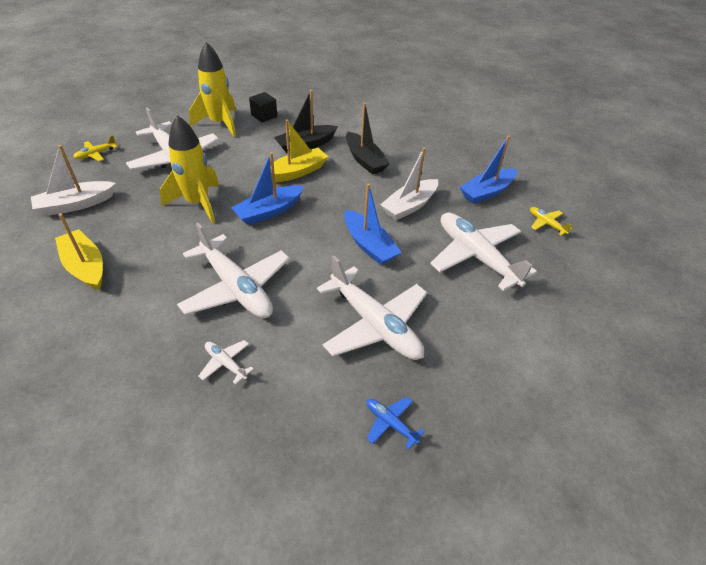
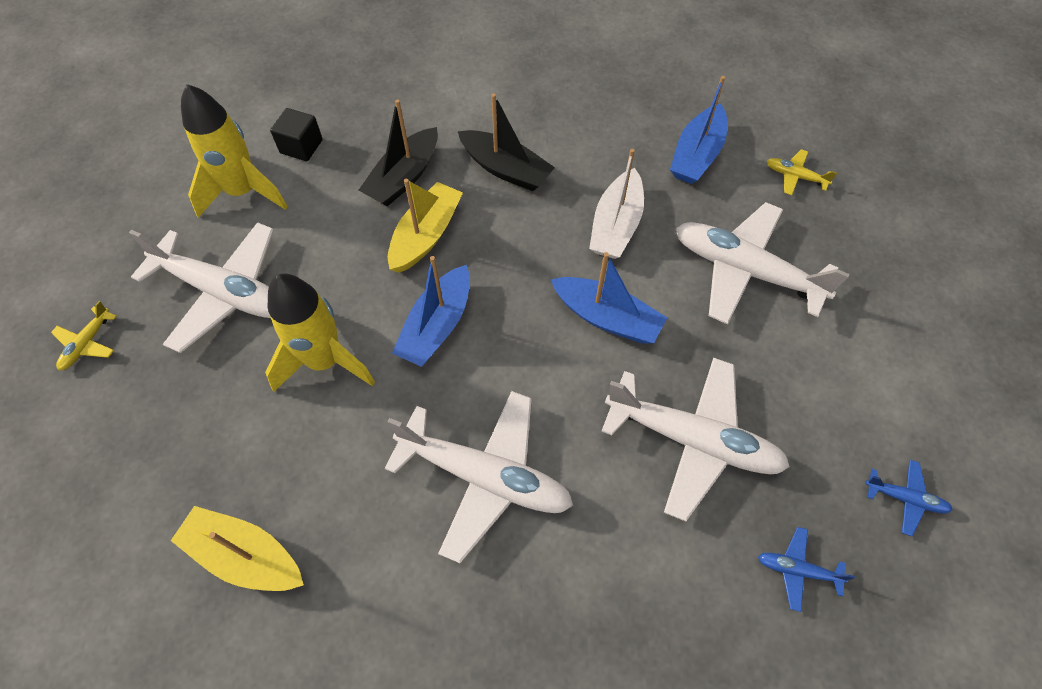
camera: 25 degrees left, 15 degrees up
(76, 205) = (136, 455): white boat -> none
(225, 363) = (555, 599): white plane -> none
(500, 421) = (905, 498): none -> blue plane

